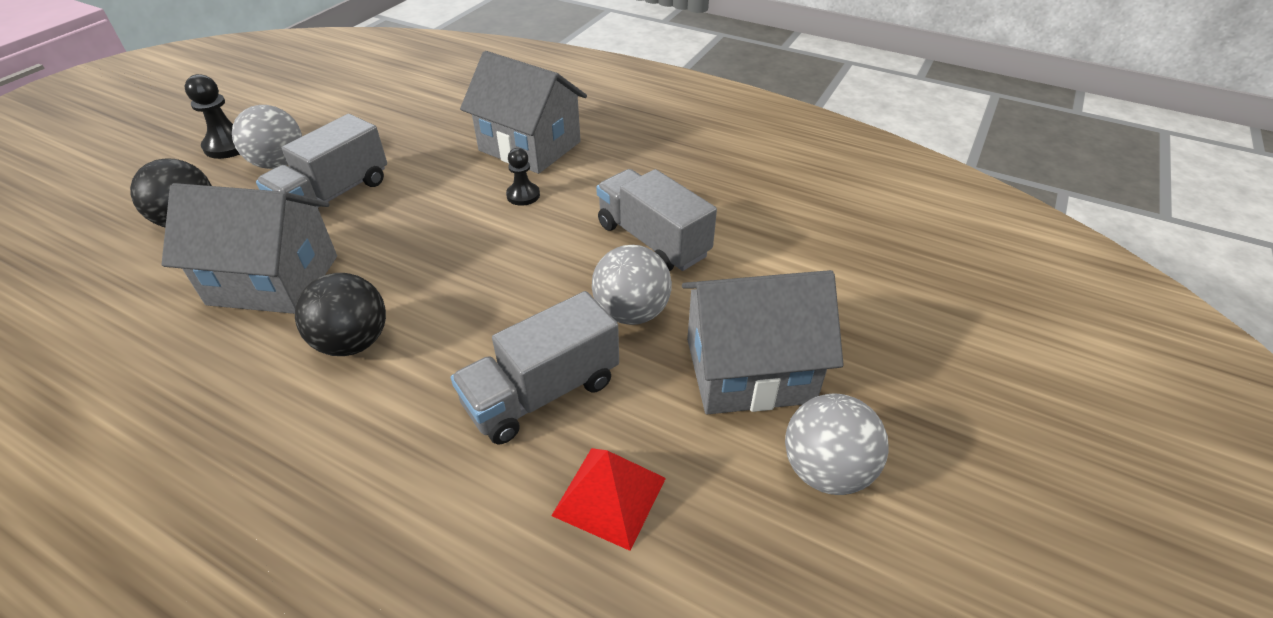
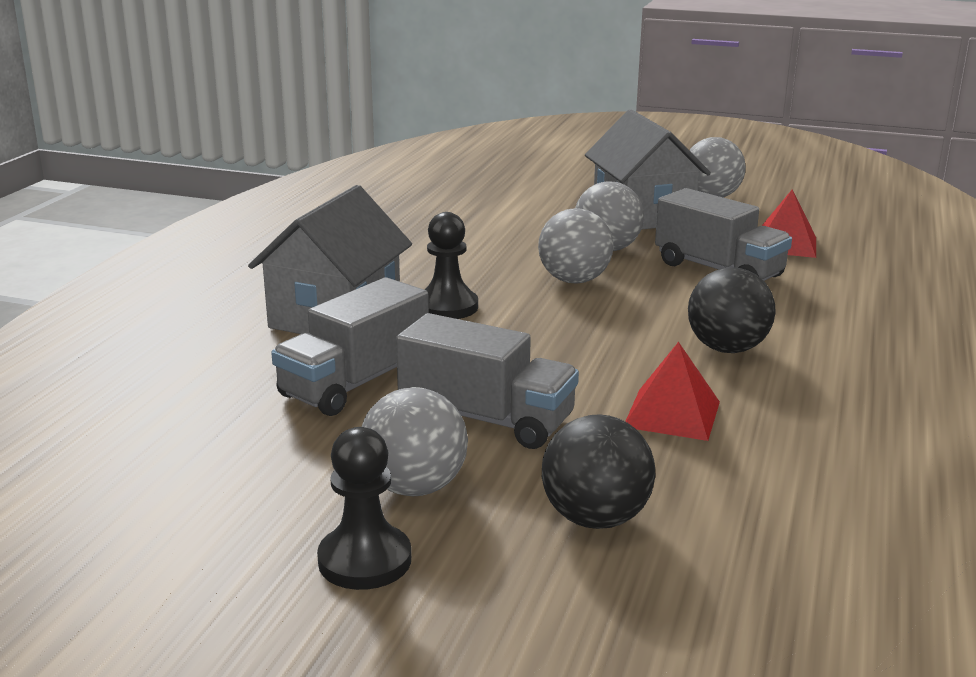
camera: 100 degrees left, 20 degrees down
(274, 280) = (672, 414): grey house -> red pyramid
(523, 195) = (447, 307): black pawn -> black pawn, size x1.52
(552, 273) = (574, 280): none -> grey ball
(653, 240) = (503, 247): grey truck -> grey truck (355, 383)

